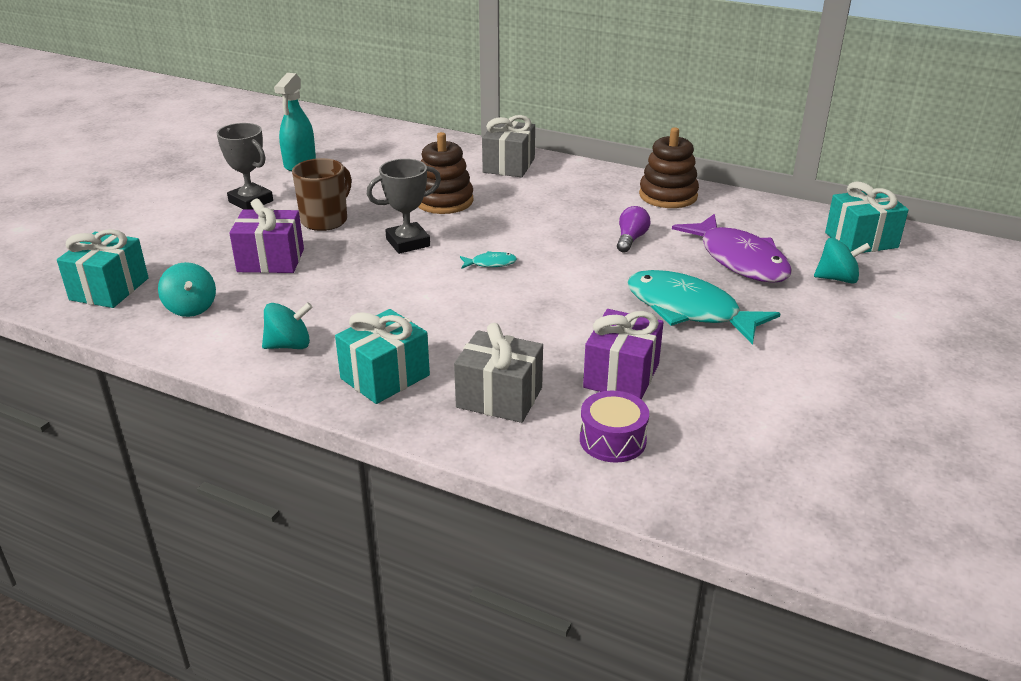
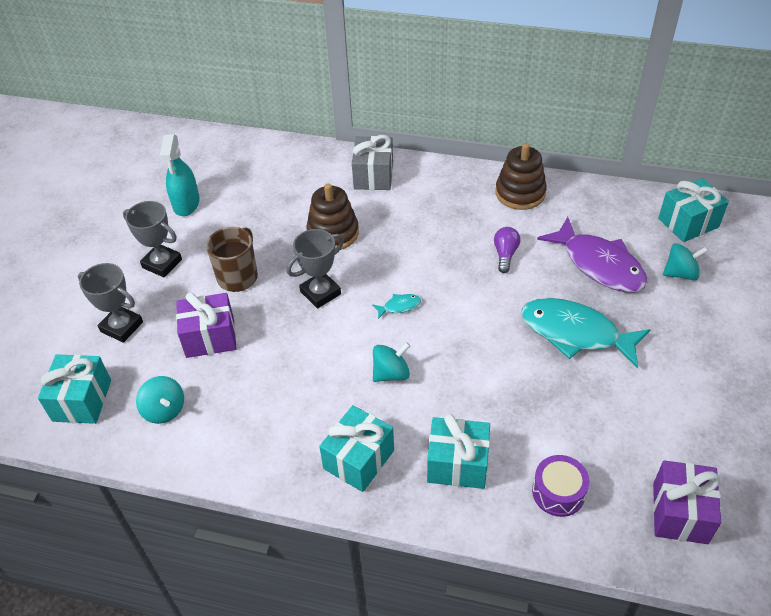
camera: 10 degrees left, 15 degrees up
(182, 241) = (121, 327): none -> grey trophy
(289, 345) = (266, 438): turquoise spinning top -> turquoise spinning top (391, 373)
(499, 397) = (457, 464): grey gift -> turquoise gift
(621, 375) = (544, 420): purple gift -> purple gift (680, 513)

